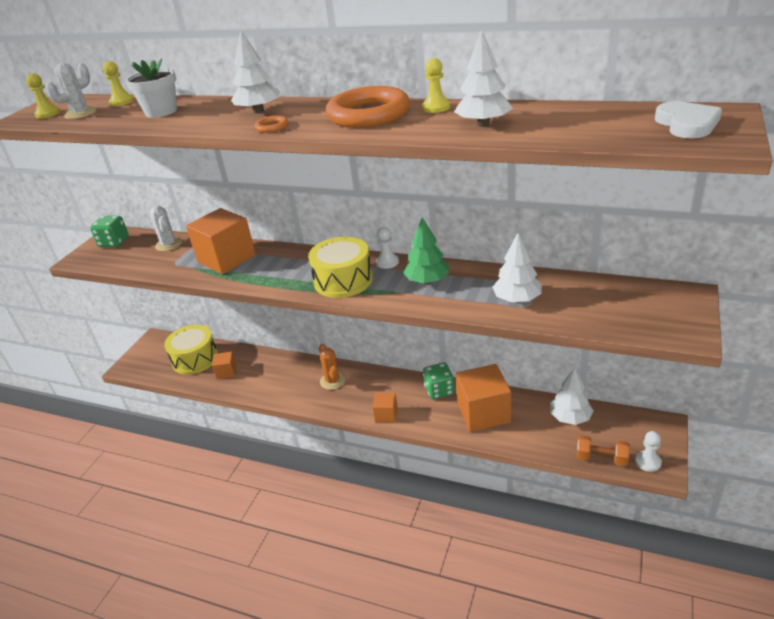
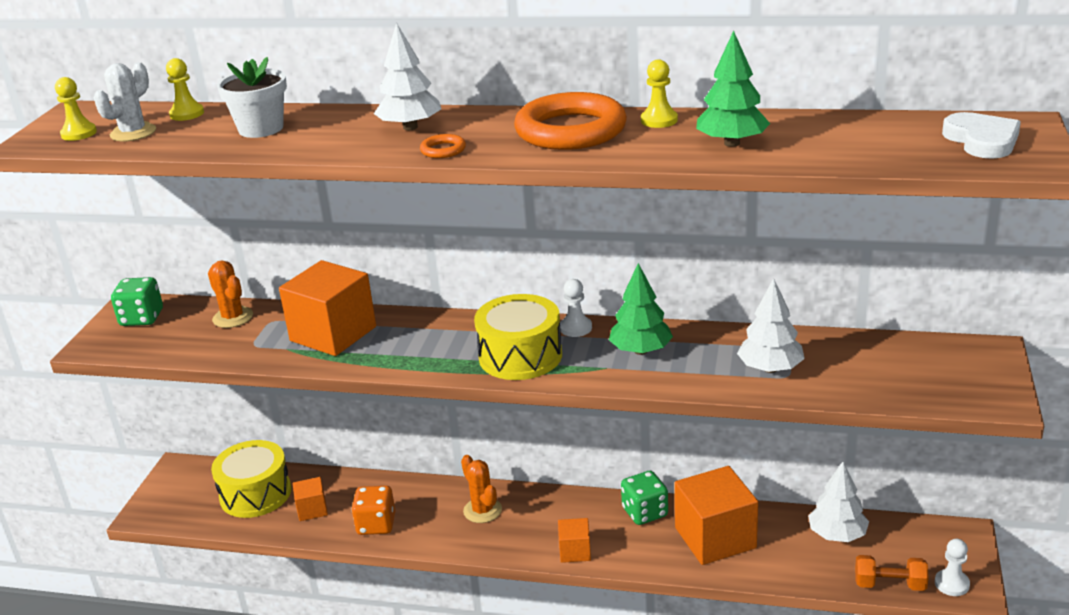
camera: 10 degrees left, 5 degrees down
(169, 244) = (233, 317): white cactus -> orange cactus
(263, 385) = (376, 524): none -> orange dice
(483, 124) = (731, 143): white tree -> green tree

